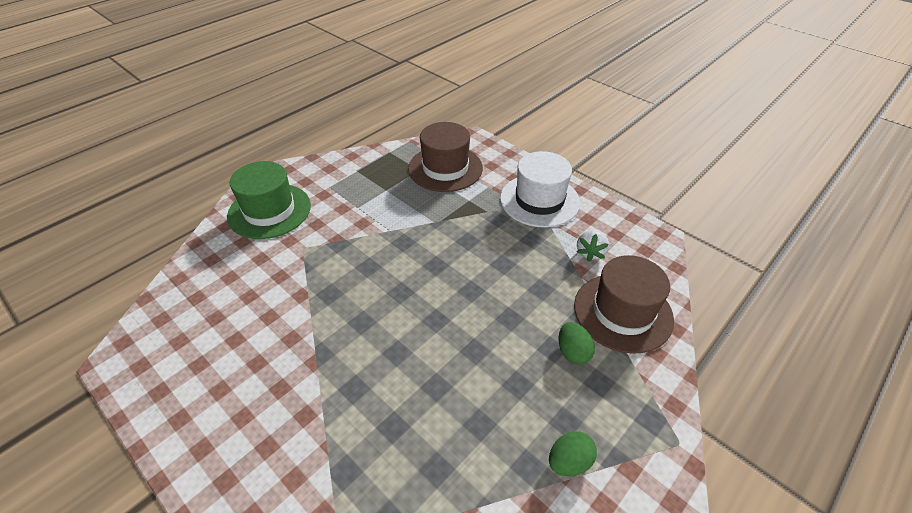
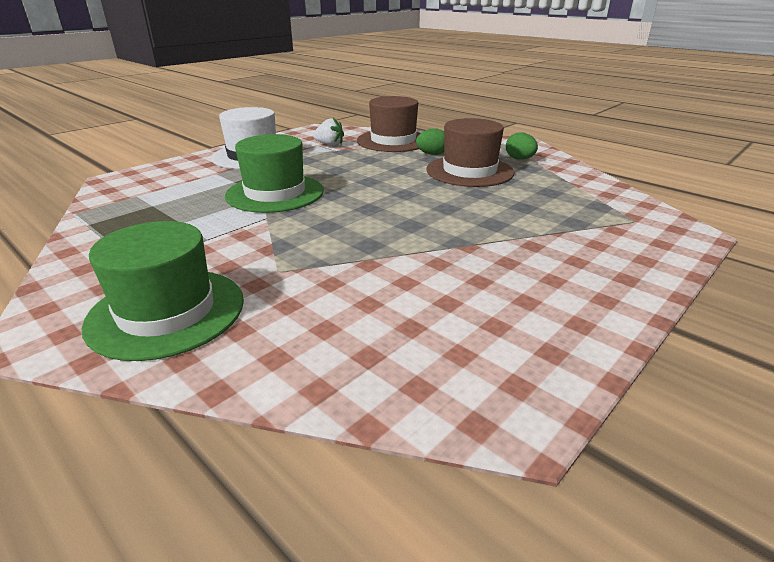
camera: 90 degrees left, 15 degrees down
(441, 228) = (275, 193): none -> green hat
(445, 168) = (163, 192): brown hat -> brown hat (469, 171)

